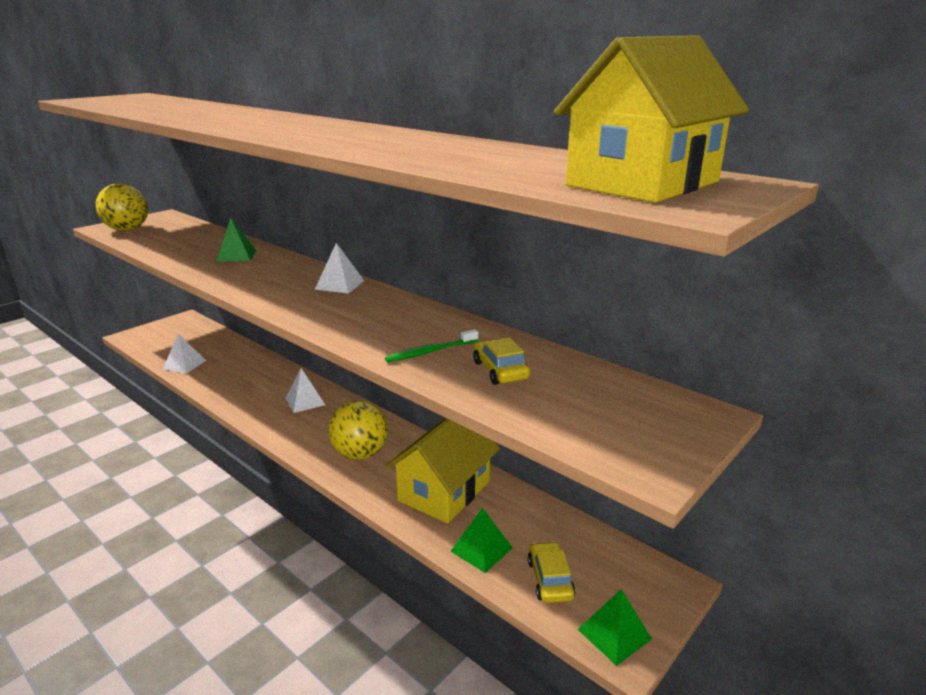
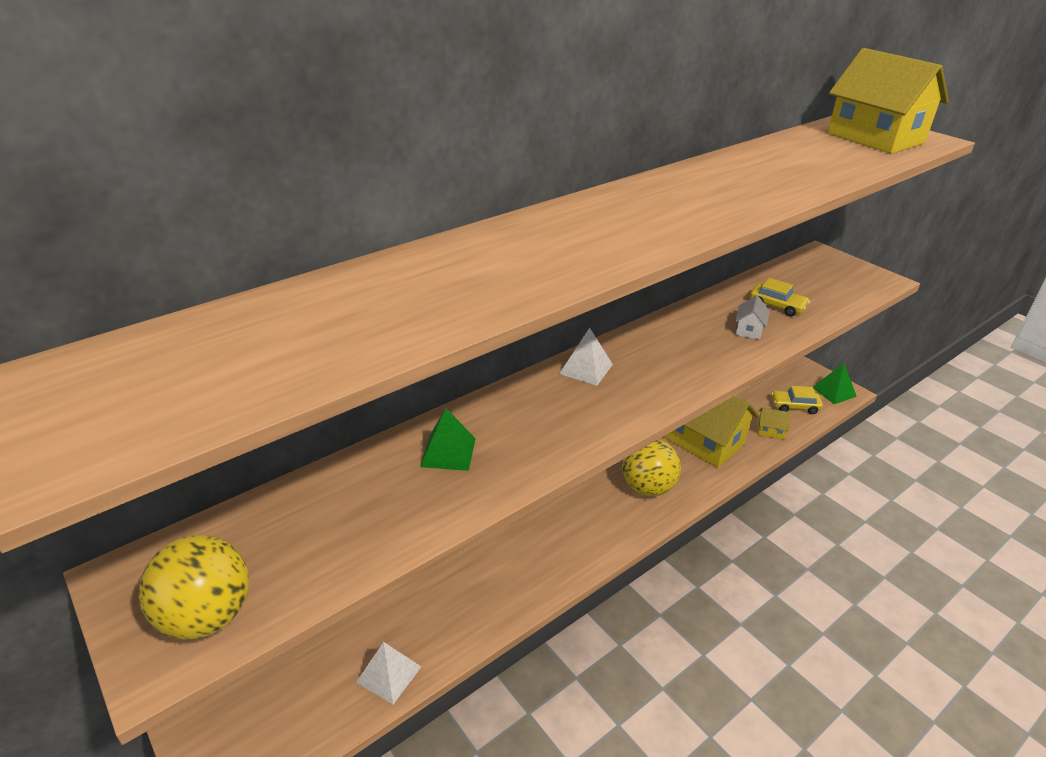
camera: 80 degrees left, 10 degrees up
(305, 401) = (537, 529): white pyramid -> none
(431, 351) = (749, 330): green toothbrush -> white house
(481, 549) = (770, 431): green pyramid -> yellow house
(500, 370) = (777, 306): yellow car -> yellow car turned 135 degrees counterclockwise

